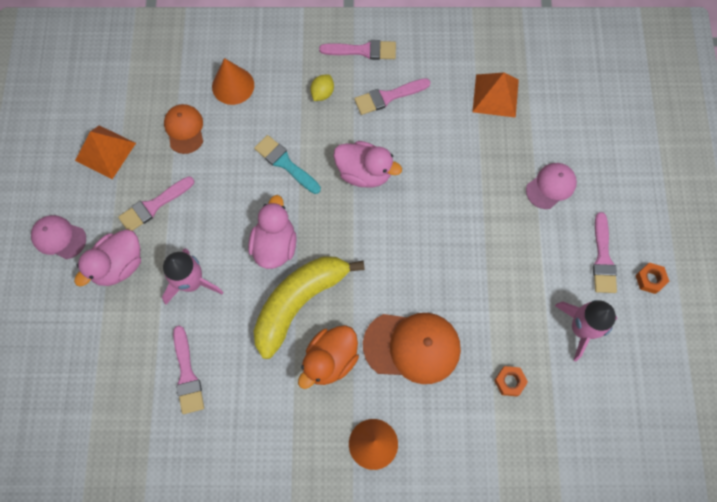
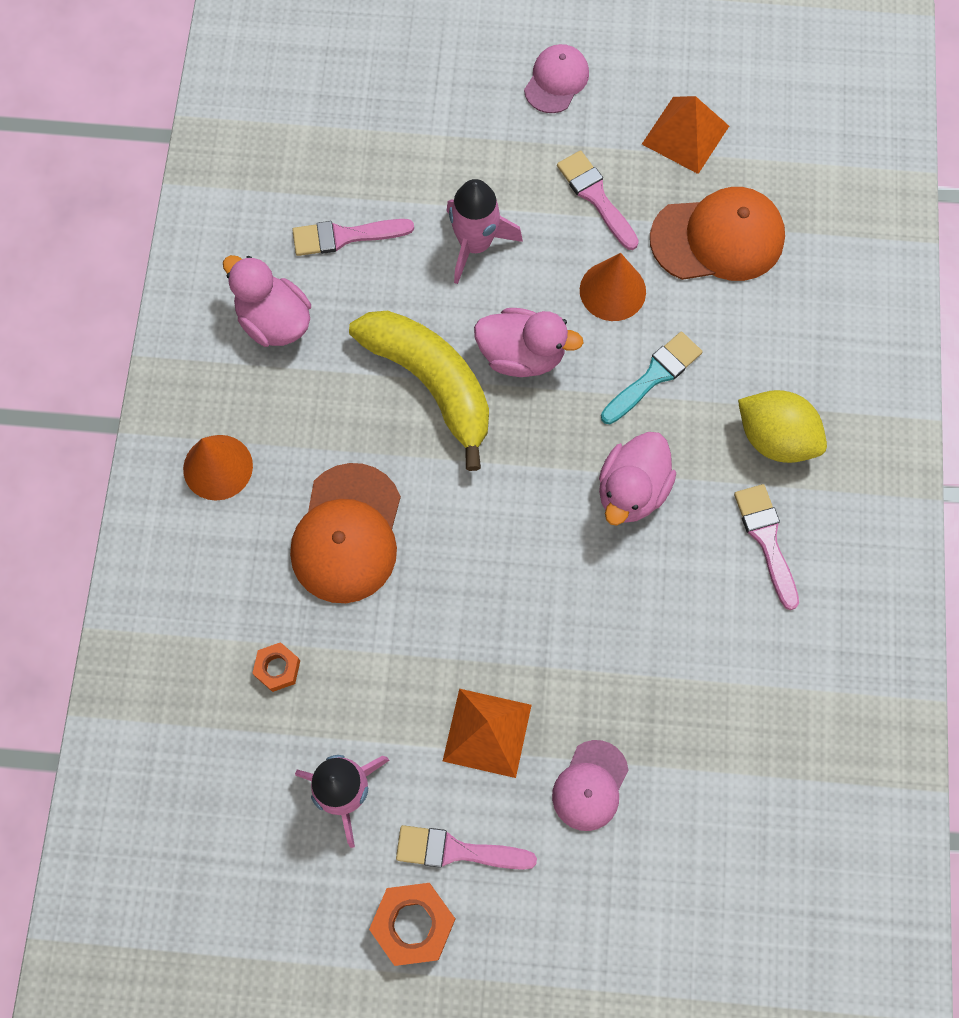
camera: 95 degrees right, 0 degrees up
(119, 265) = (509, 154): pink duck -> pink duck (274, 321)
(184, 129) = (718, 238): orange cap -> orange cap, size x1.67
(233, 85) = (792, 307): orange cone -> orange cone (612, 290)
(322, 93) = (775, 438): yellow lemon -> yellow lemon, size x1.86
(330, 360) = (342, 419): orange duck -> none
(362, 50) = (855, 507): pink brush -> none
(495, 95) = (764, 717): orange pyramid -> orange pyramid (487, 733)
(551, 186) = (590, 785): pink cap -> pink cap turned 60 degrees clockwise
(650, 279) = (413, 924): orange nut -> orange nut, size x1.69

